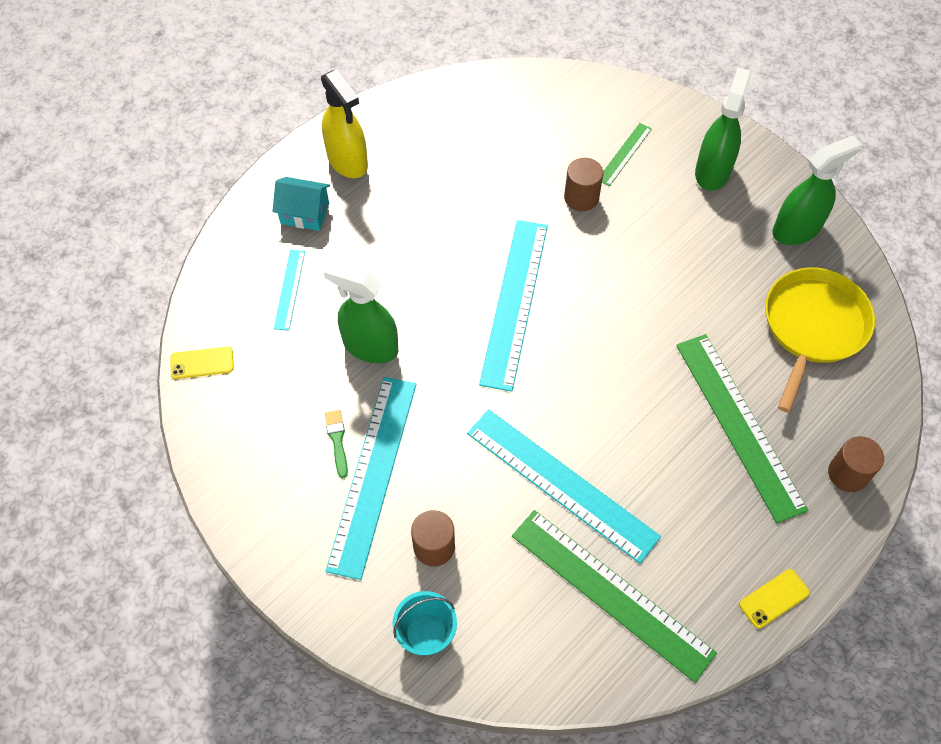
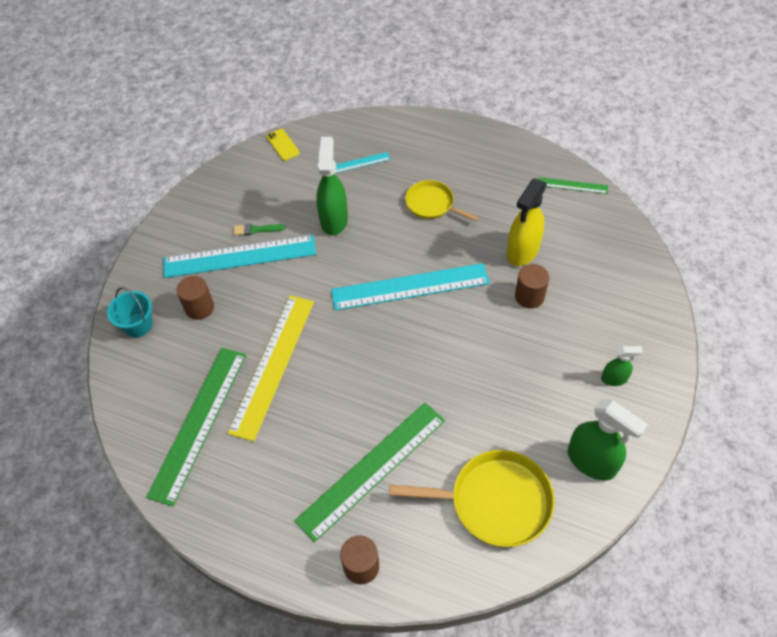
camera: 70 degrees right, 5 degrees down
(305, 213) = (420, 148): turquoise house -> none
(337, 440) = (256, 230): green brush -> green brush turned 150 degrees counterclockwise
(347, 161) = (476, 153): yellow spray bottle -> yellow spray bottle (522, 251)
(402, 235) = (432, 204): none -> yellow pan
(561, 484) = (272, 364): turquoise ruler -> yellow ruler
(624, 154) = (591, 311): green ruler -> green ruler (572, 186)
(712, 171) = (614, 379): green spray bottle -> green spray bottle, size x0.54
(774, 598) = (229, 536): yellow phone -> none

